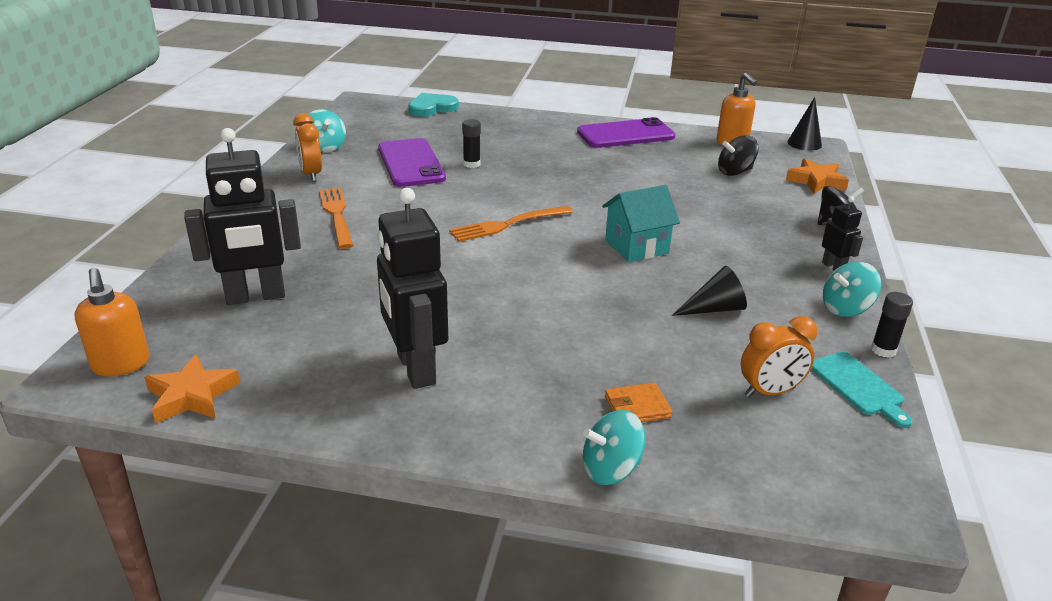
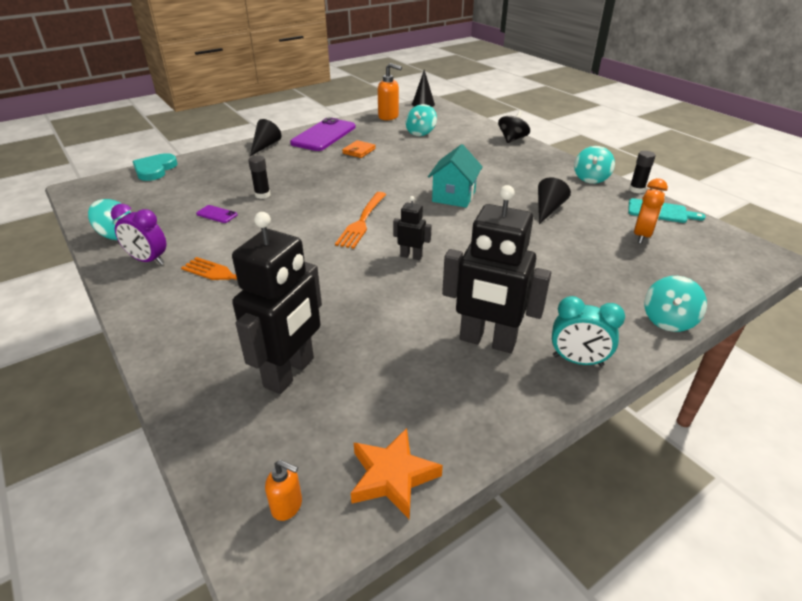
camera: 45 degrees left, 5 degrees up
(121, 365) = (287, 506): orange soap dispenser -> orange soap dispenser, size x0.57
(311, 174) = (148, 260): orange clock -> purple clock
(411, 163) = (217, 214): purple phone -> purple phone, size x0.42
(453, 432) = (577, 361): none -> turquoise clock
(552, 123) = (265, 146): none -> black cone
(637, 407) = (616, 281): orange wallet -> orange wallet (359, 151)
(735, 172) = (420, 132): black spinning top -> turquoise spinning top
(816, 181) = (464, 121): orange star -> none
(833, 267) = (550, 161): black robot -> black robot (411, 256)

